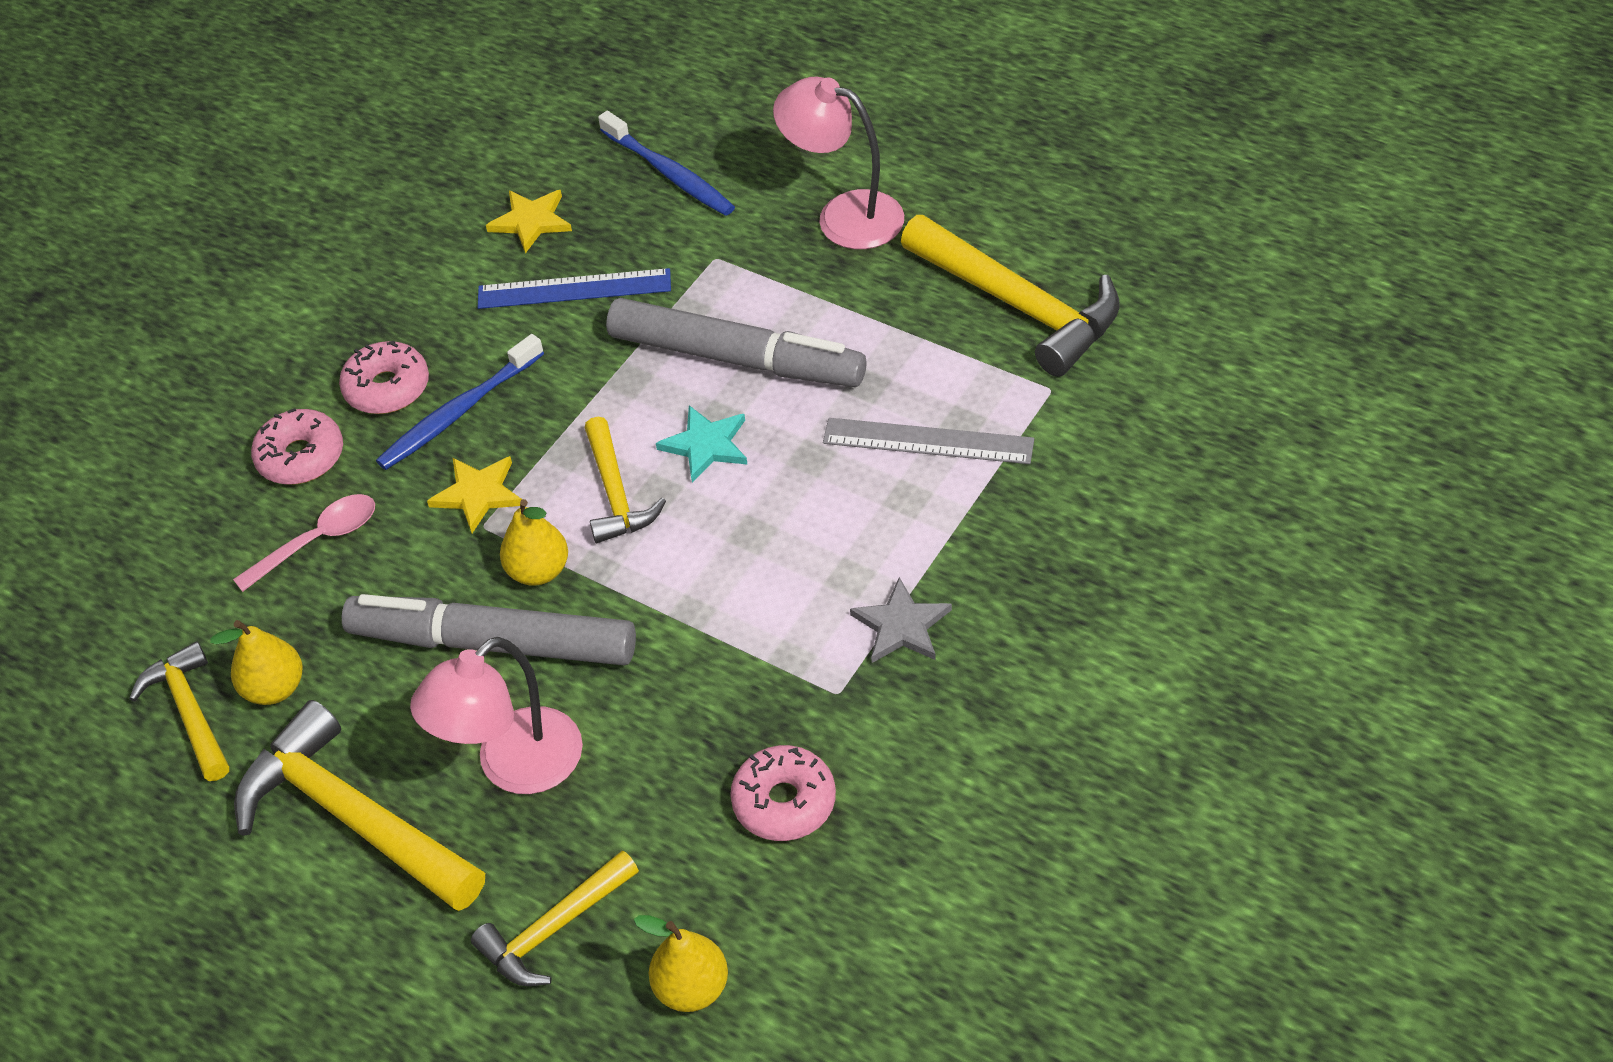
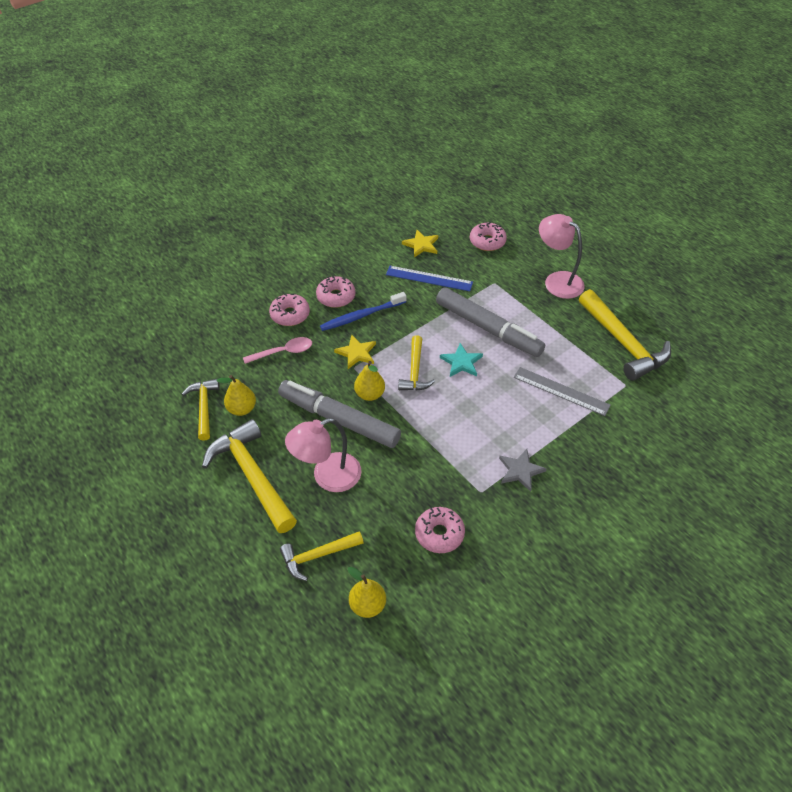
camera: 15 degrees right, 0 degrees up
(669, 174) = (487, 241): blue toothbrush -> pink donut

